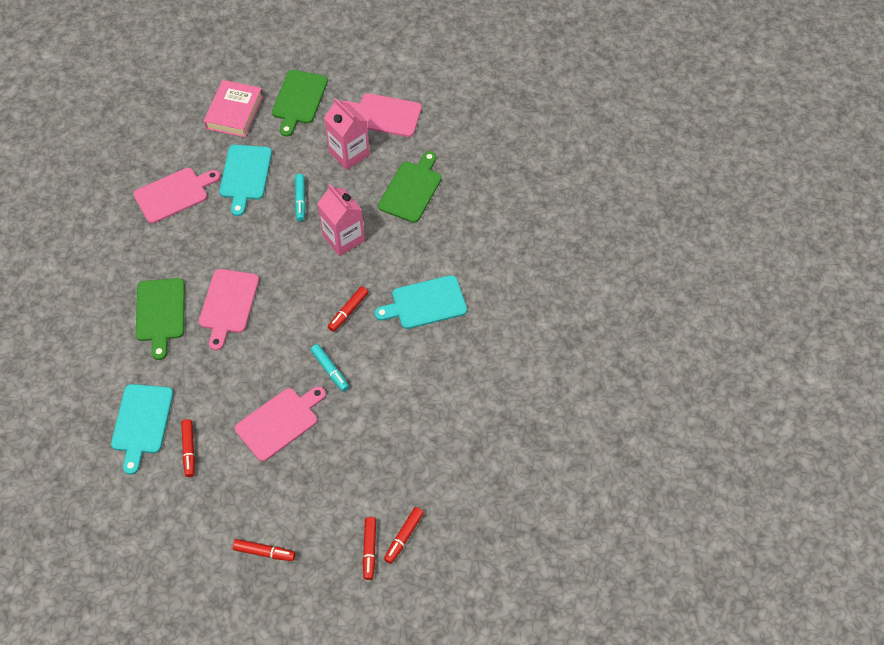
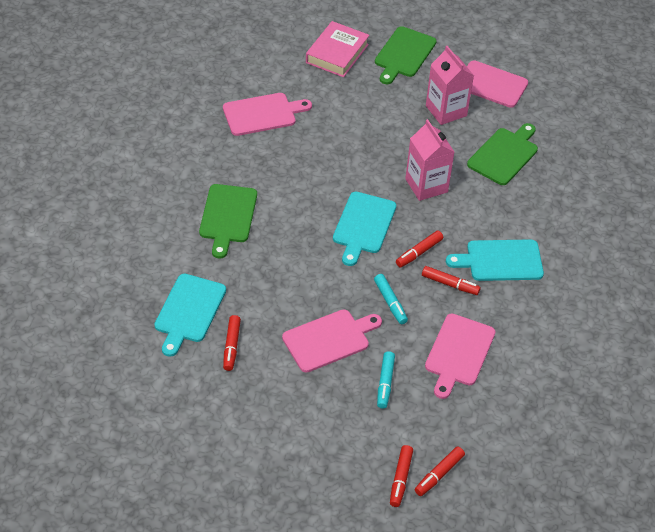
camera: 10 degrees right, 10 degrees down
(228, 304) = (297, 222): pink cutting board -> pink cutting board (458, 353)
(245, 175) = (337, 111): turquoise cutting board -> turquoise cutting board (363, 225)
(264, 552) = (290, 457): red marker -> red marker (450, 284)
(300, 200) = (388, 143): turquoise marker -> turquoise marker (385, 383)

